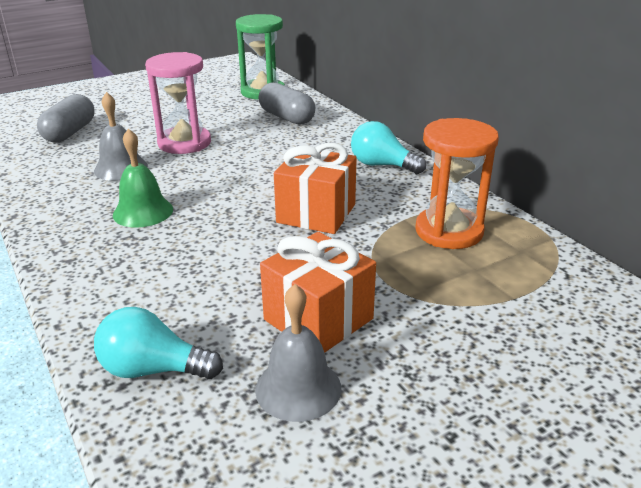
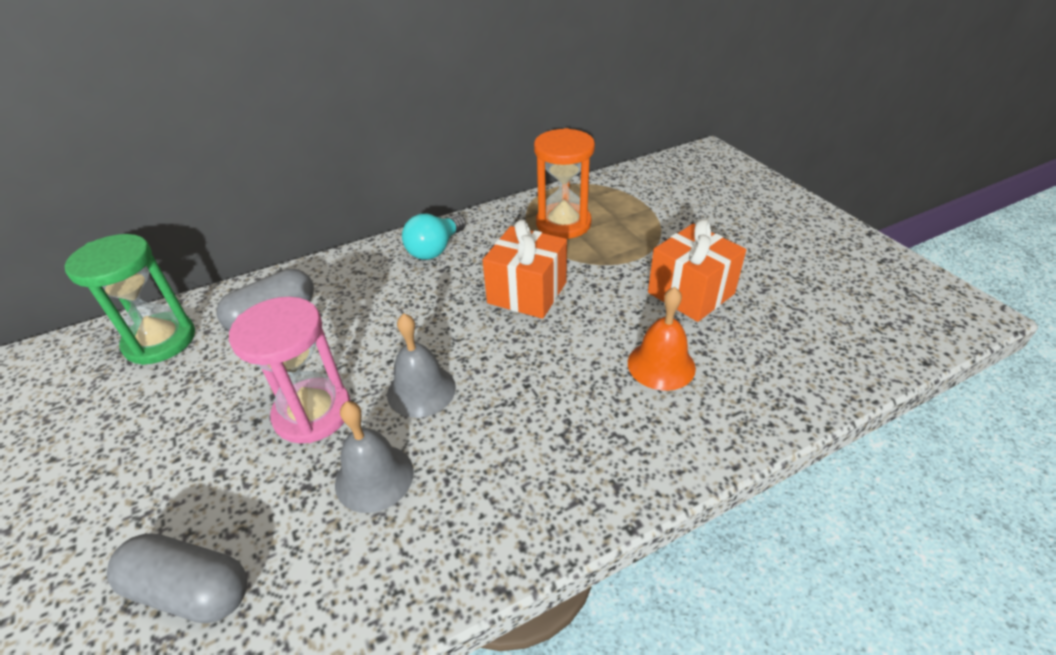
camera: 85 degrees left, 10 degrees up
(143, 212) = (508, 430): green bell -> none
(153, 369) = (775, 382): turquoise light bulb -> none
(199, 289) = (661, 365): none -> orange bell
(298, 388) = (770, 303): grey bell -> grey bell (421, 390)

